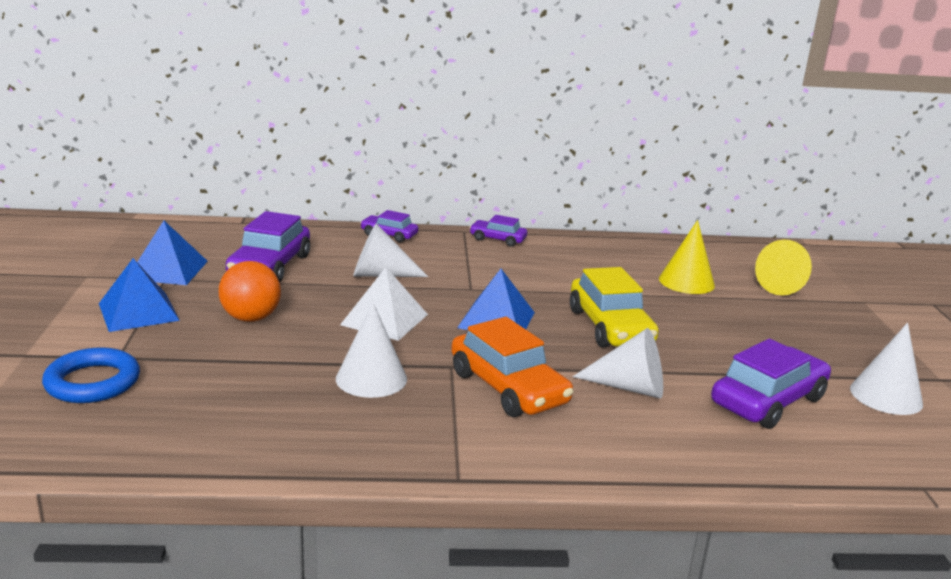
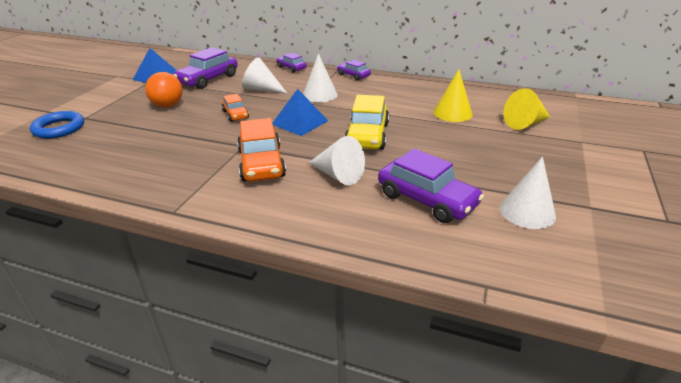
camera: 25 degrees right, 10 degrees up
(138, 311) = (119, 96): blue pyramid -> none
(371, 378) = (191, 146): white cone -> white cone (320, 95)
(384, 319) = (236, 114): white pyramid -> orange car
(768, 401) = (427, 199): purple car -> purple car turned 60 degrees clockwise

